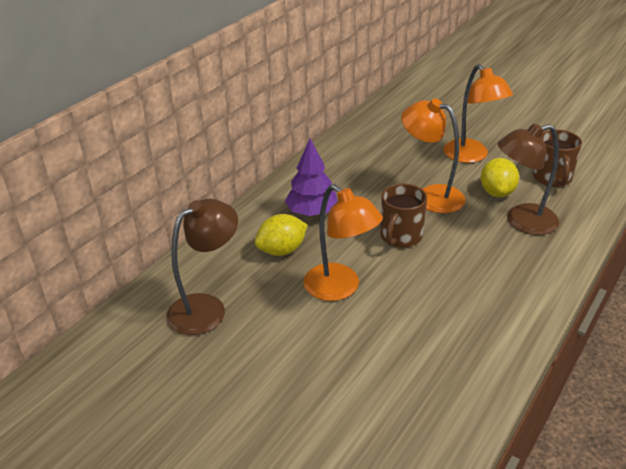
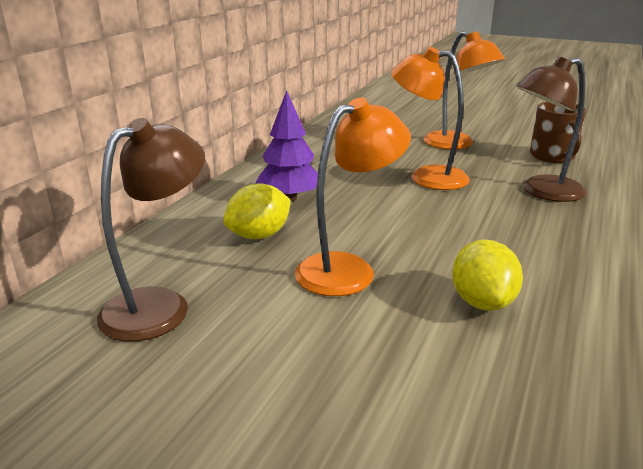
camera: 10 degrees left, 10 degrees down
(340, 288) = (348, 269): orange lamp -> orange lamp turned 75 degrees counterclockwise
(400, 236) = (407, 213): brown mug -> none
(497, 192) = (500, 170): yellow lemon -> yellow lemon (482, 302)

